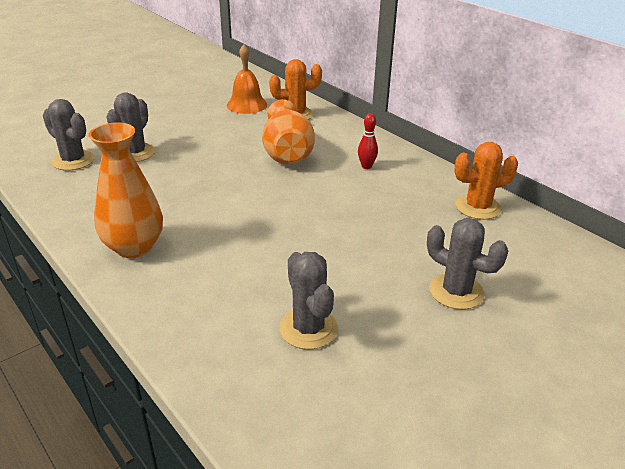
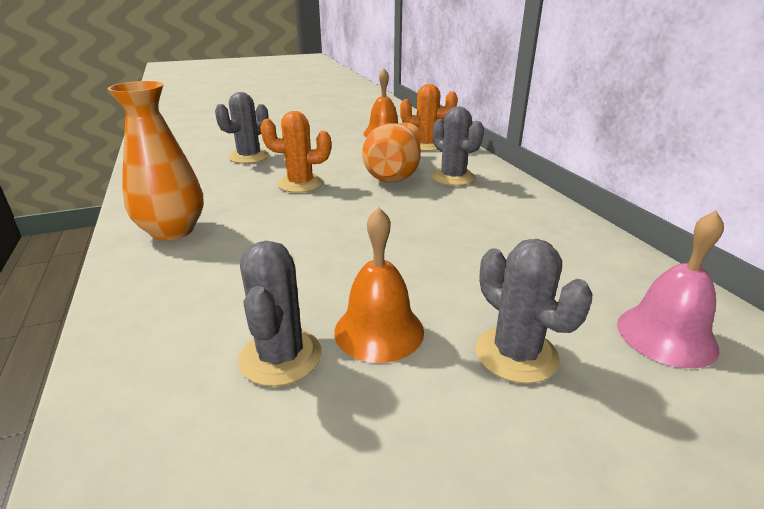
camera: 20 degrees right, 5 degrees down
(73, 160) = (192, 156): grey cactus -> grey cactus (453, 177)
(362, 295) = (379, 331): none -> orange bell
(366, 166) = (474, 196): red bowling pin -> none
(477, 207) = (597, 256): orange cactus -> orange cactus (300, 184)
(537, 259) = (666, 335): none -> pink bell

